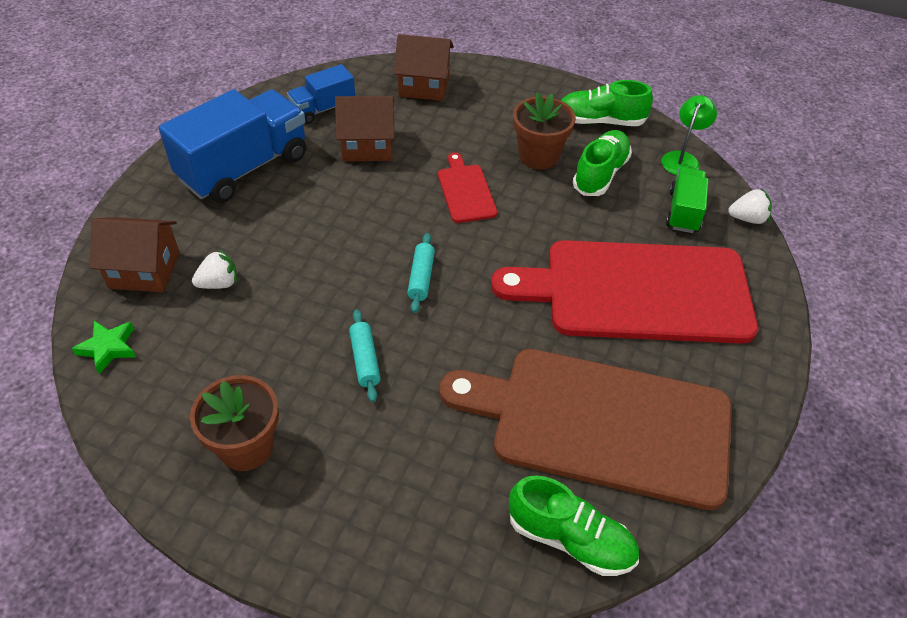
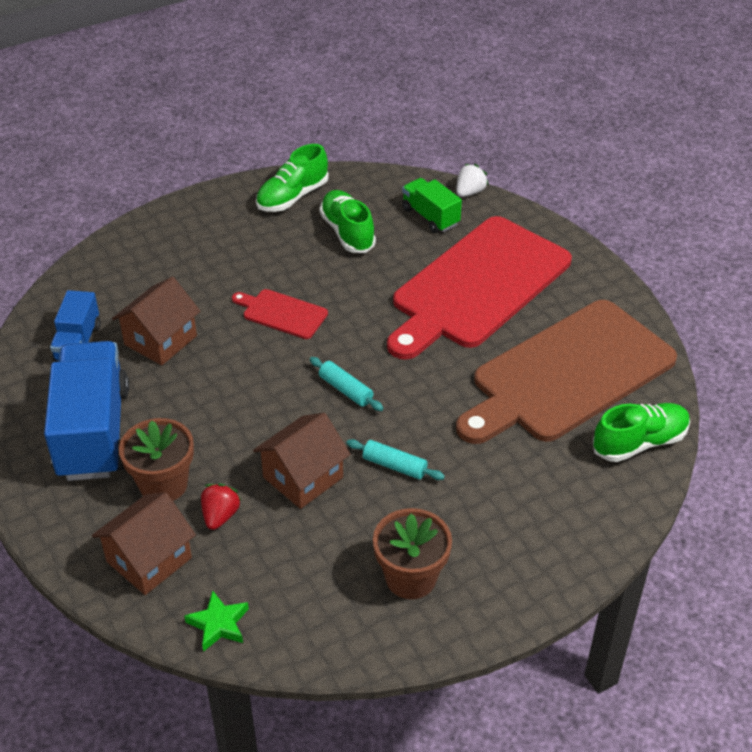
camera: 50 degrees left, 5 degrees down
(219, 283) = (220, 516): white strawberry -> red strawberry
(424, 85) = (127, 266): brown house -> brown house (303, 477)
(538, 156) = (291, 252): brown flower pot -> brown flower pot (163, 484)
(682, 159) = (380, 183): green lamp -> none

